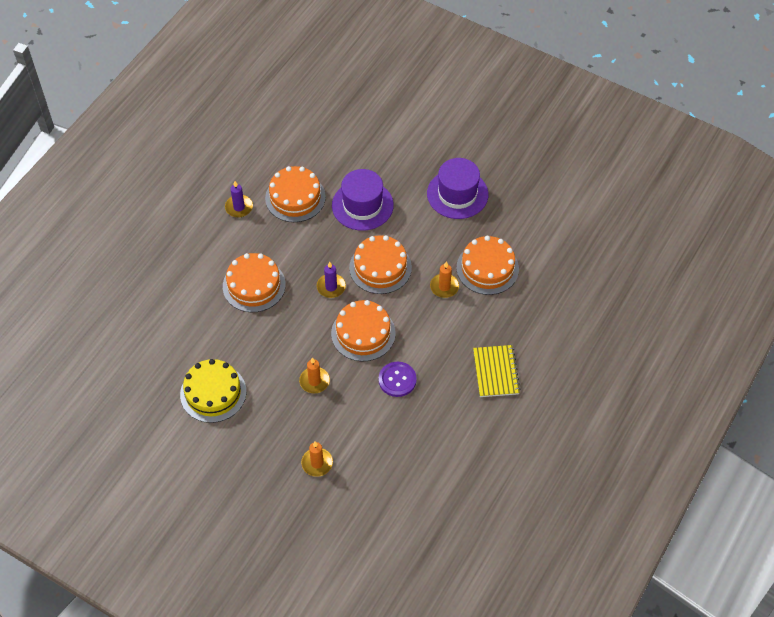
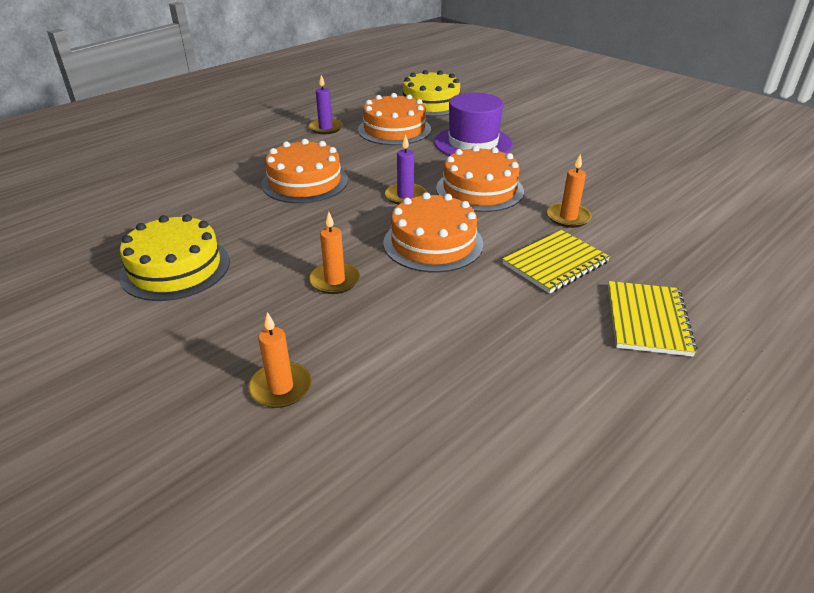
camera: 15 degrees right, 20 degrees down
(313, 146) = (431, 103): none -> yellow cake
(397, 380) = (470, 301): purple button -> none
(441, 335) = (555, 263): none -> yellow notebook
(457, 194) = (597, 149): purple hat -> none
(487, 268) = (635, 210): orange cake -> none

